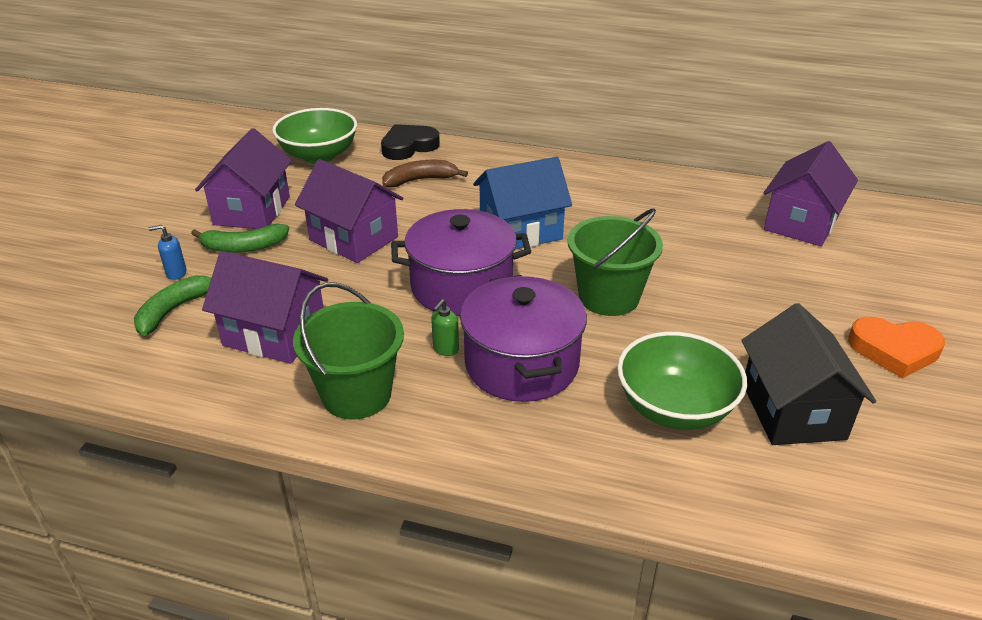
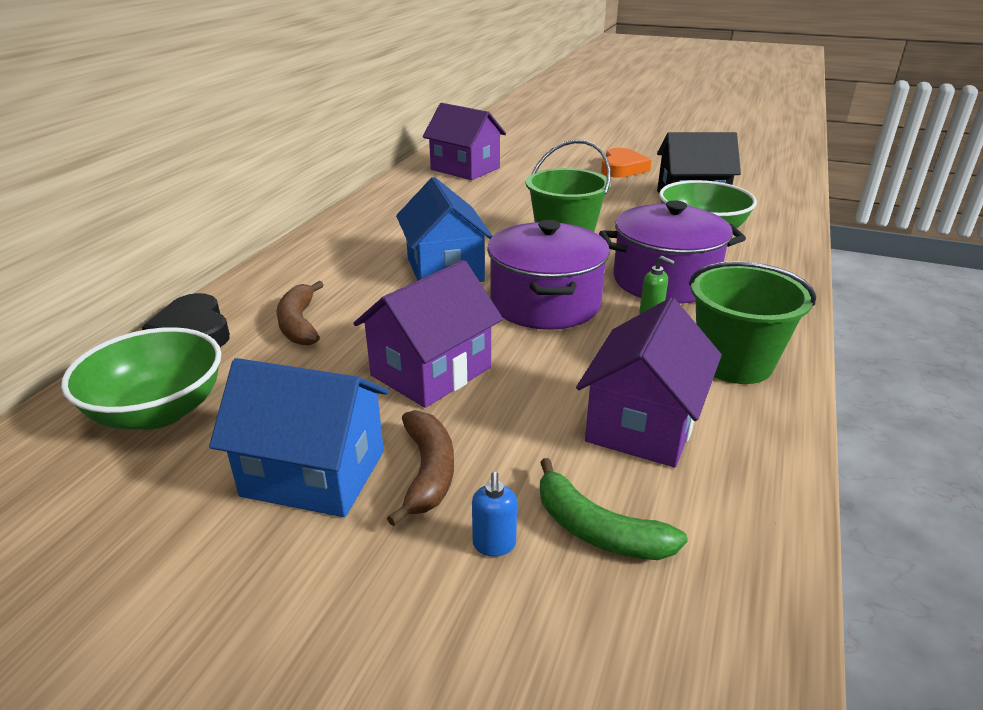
camera: 85 degrees left, 5 degrees down
(244, 247) = (428, 472): green banana -> brown banana
(252, 210) = (314, 473): purple house -> blue house

